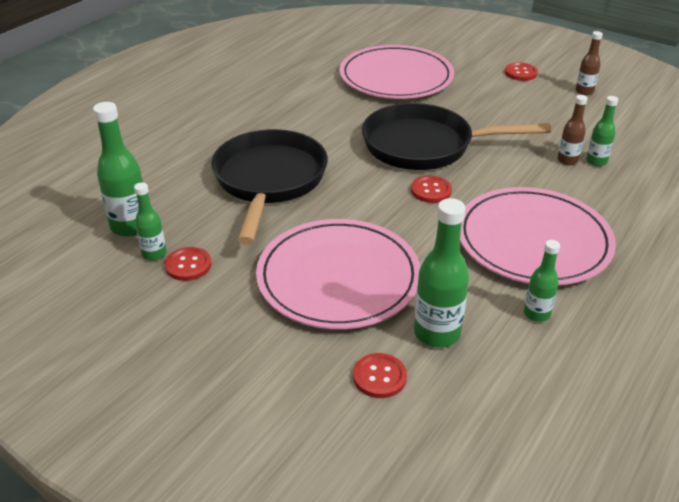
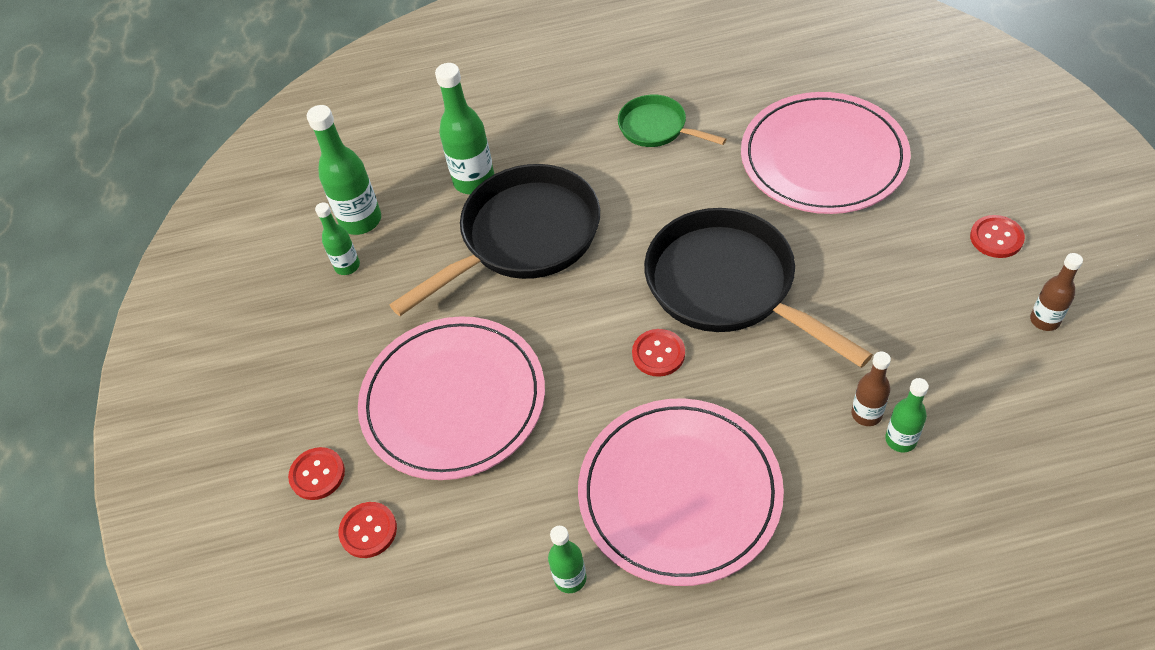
camera: 50 degrees right, 15 degrees up
(188, 265) = (358, 298): red button -> red button (317, 474)
(283, 100) = (657, 128): none -> green pan
(437, 333) = (461, 526): green bottle -> green bottle (474, 181)

